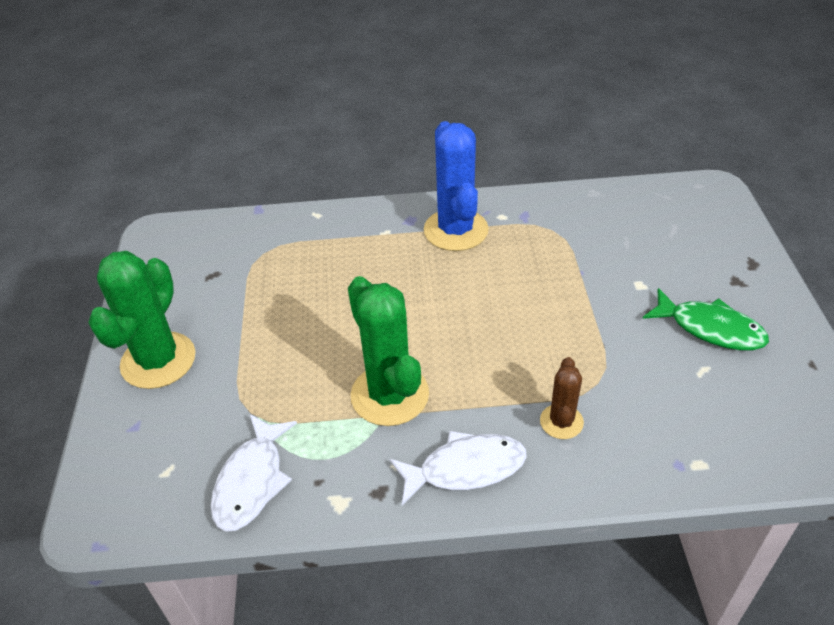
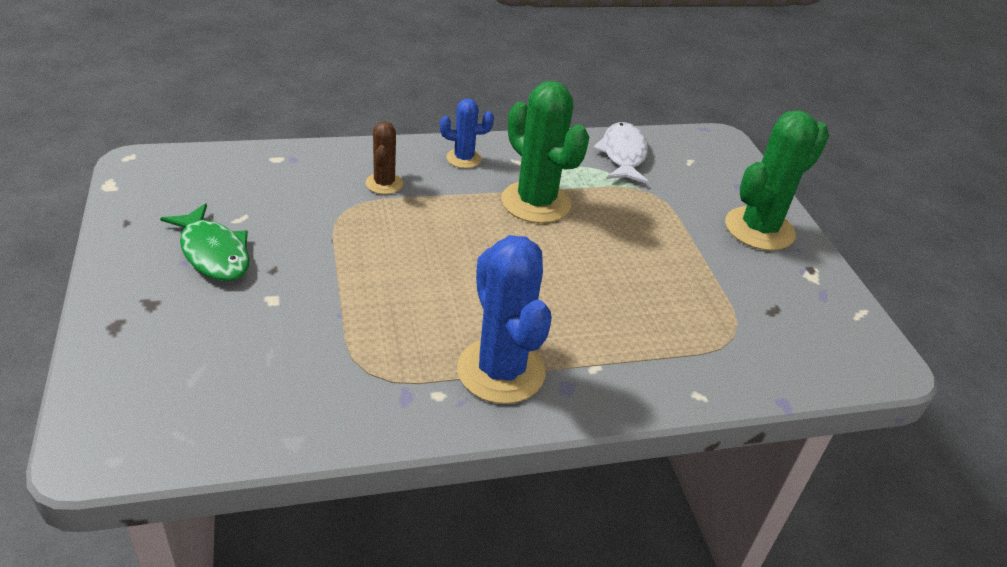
camera: 165 degrees right, 5 degrees down
(158, 360) = (759, 229): green cactus -> green cactus turned 45 degrees clockwise
(465, 468) = (464, 158): white fish -> blue cactus
(710, 328) = (213, 253): green fish -> green fish turned 150 degrees counterclockwise

